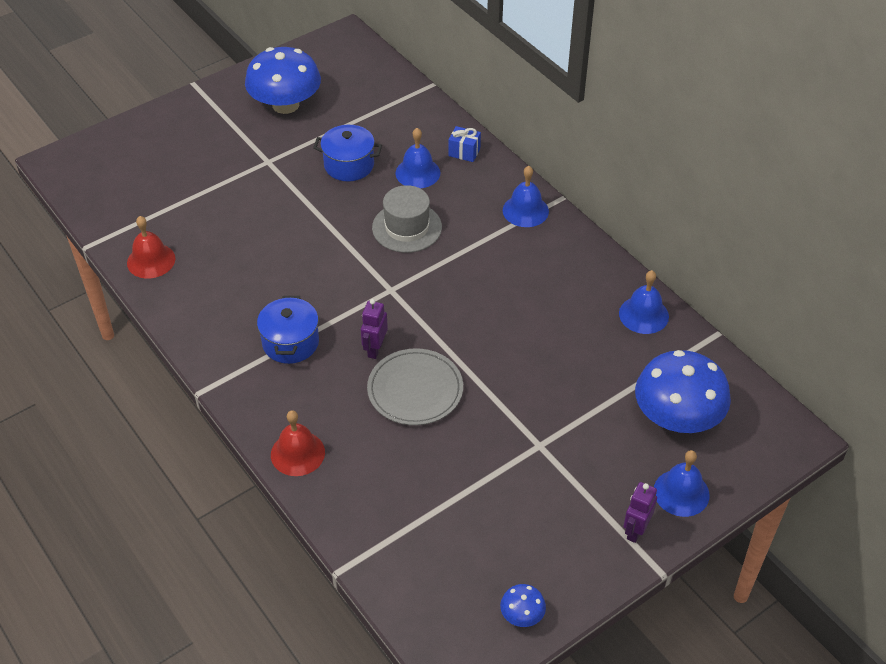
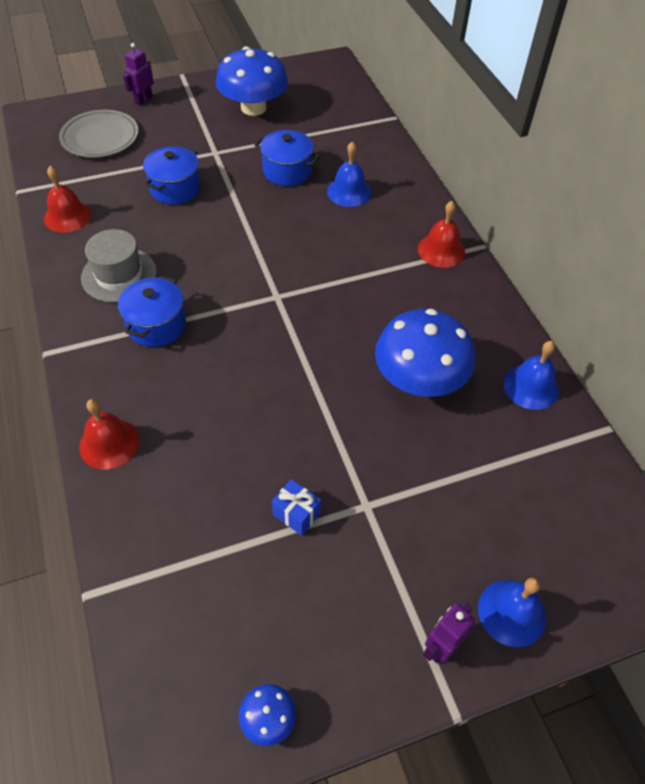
camera: 15 degrees right, 5 degrees up
(245, 208) = (175, 188): none -> blue pot
(375, 349) = (235, 352): purple robot -> purple robot (143, 100)
(407, 227) = (317, 240): grey hat -> grey hat (119, 275)
(415, 390) = (258, 406): grey plate -> grey plate (100, 137)
(464, 152) = (401, 183): blue gift -> blue gift (296, 514)
(525, 210) = (441, 250): blue bell -> red bell
(677, 417) = (534, 515): blue mushroom -> blue mushroom (419, 379)

